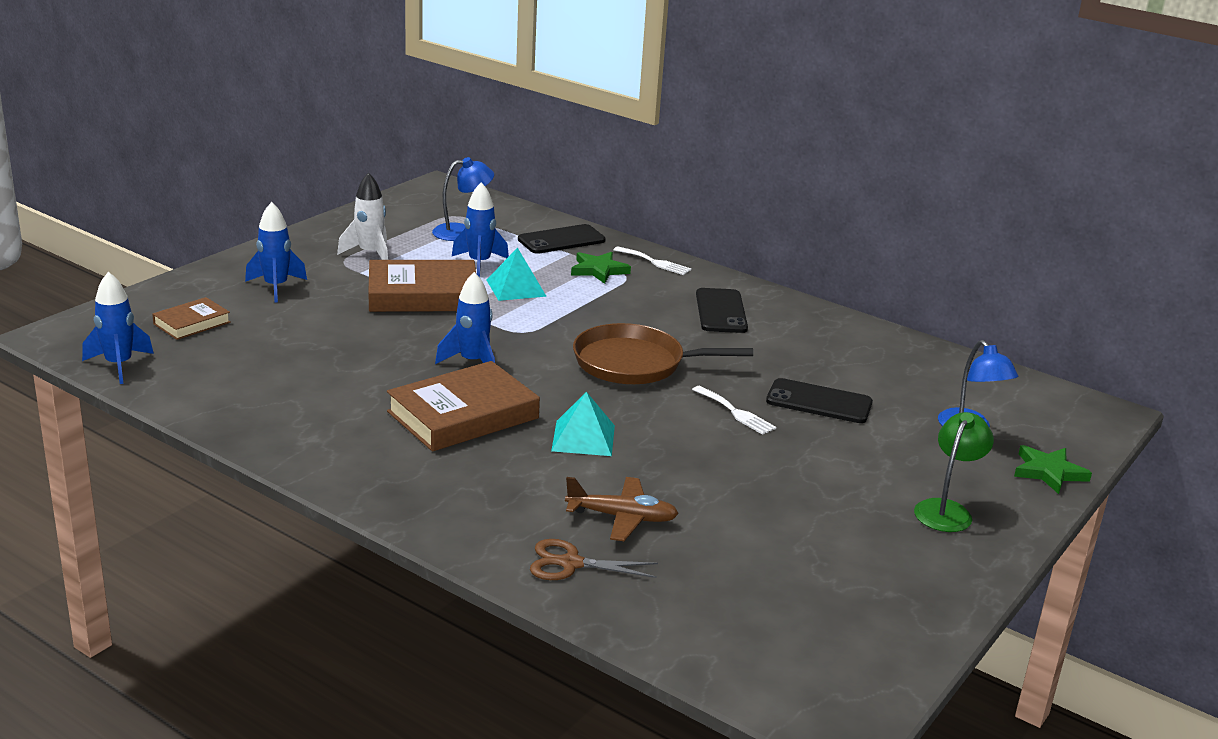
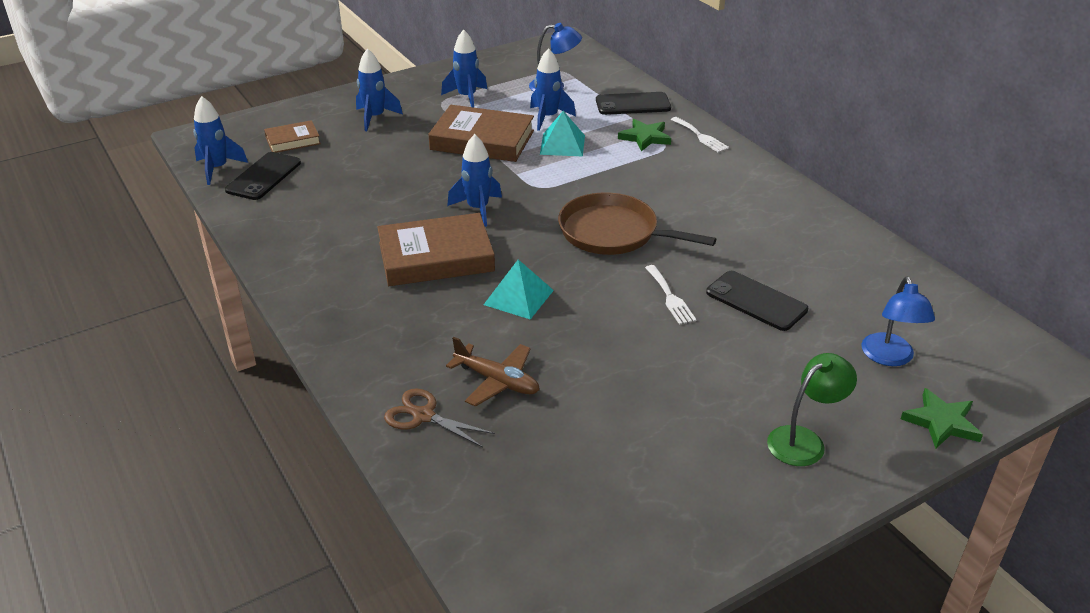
camera: 25 degrees right, 10 degrees up
(370, 254) = (467, 97): white rocket -> blue rocket
(721, 311) = (727, 193): black phone -> black phone (263, 176)

